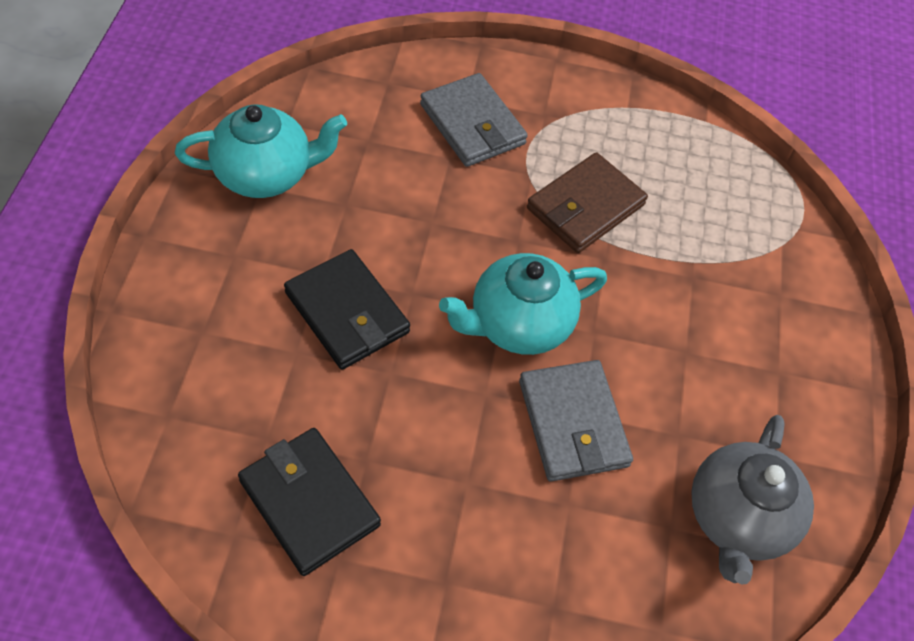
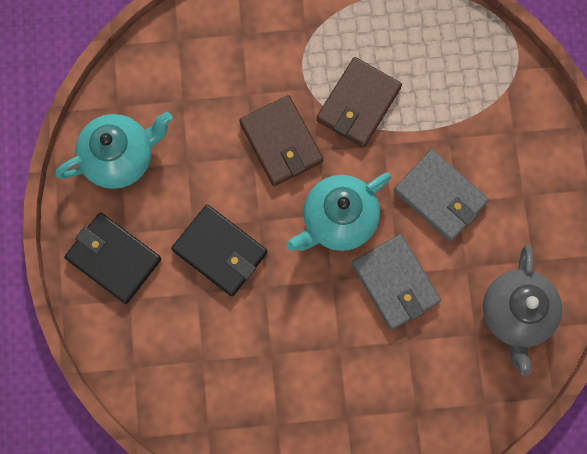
camera: 10 degrees left, 20 degrees up
(309, 503) = (246, 395): black wallet -> black wallet (114, 259)
(472, 124) = (254, 57): grey wallet -> grey wallet (440, 196)
(473, 217) = (281, 142): none -> brown wallet

